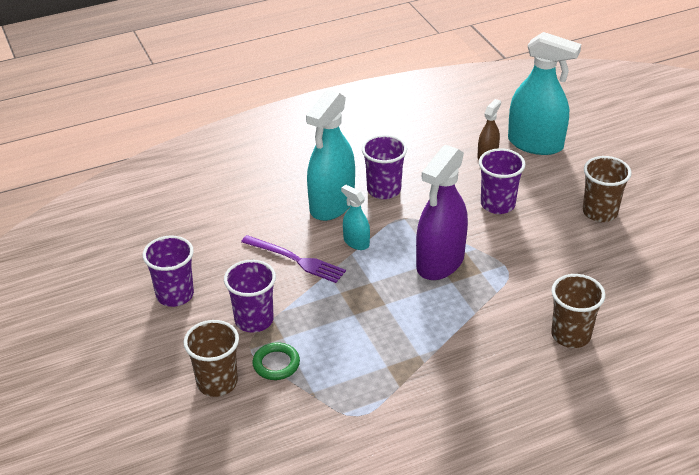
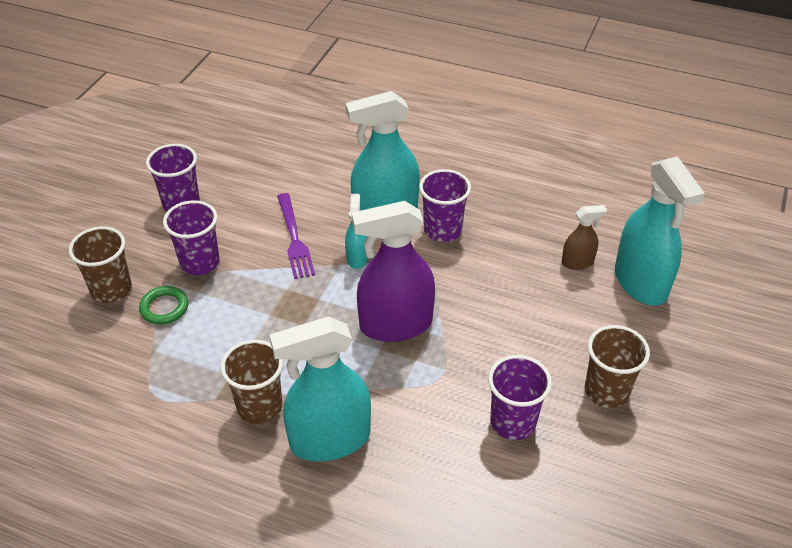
camera: 45 degrees right, 5 degrees up
(497, 204) = (520, 312): purple cup -> purple cup (513, 422)
(501, 350) = (330, 440): none -> turquoise spray bottle
(570, 335) = (405, 479): brown cup -> brown cup (259, 406)

